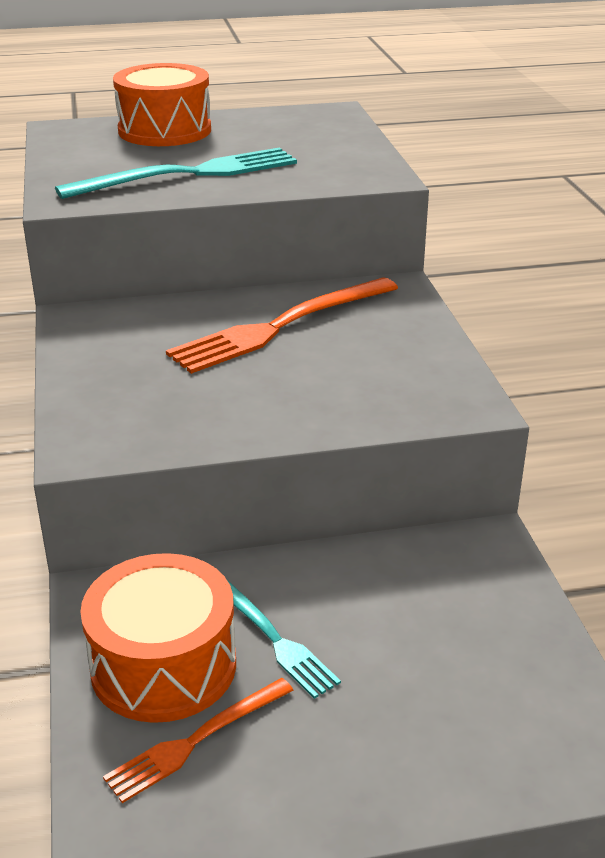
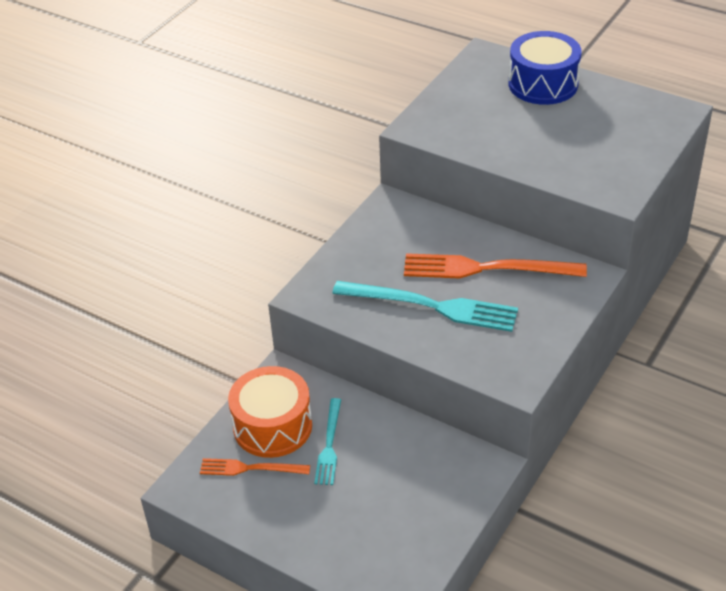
camera: 45 degrees right, 10 degrees up
(165, 130) = (543, 84): orange drum -> blue drum
(188, 174) = (506, 136): turquoise fork -> turquoise fork (431, 306)

